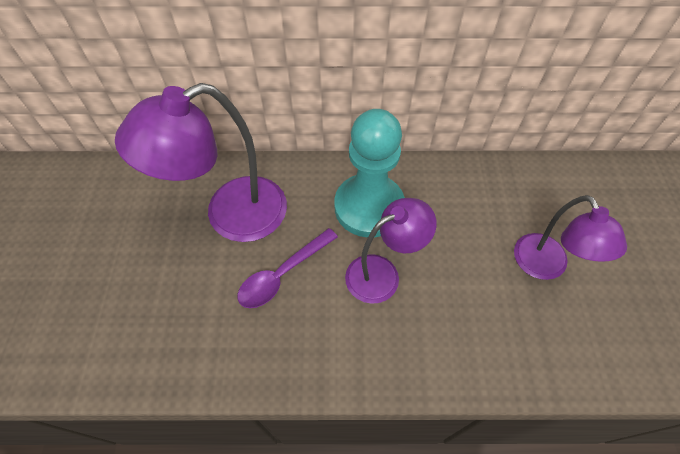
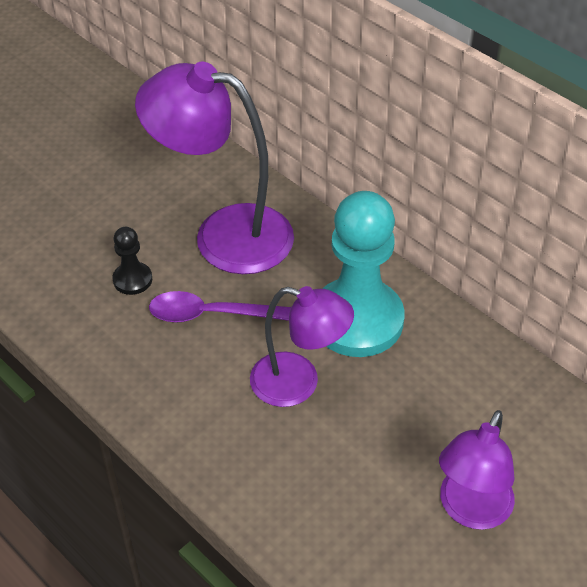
camera: 45 degrees right, 10 degrees down
(203, 294) = (132, 279): none -> black pawn

